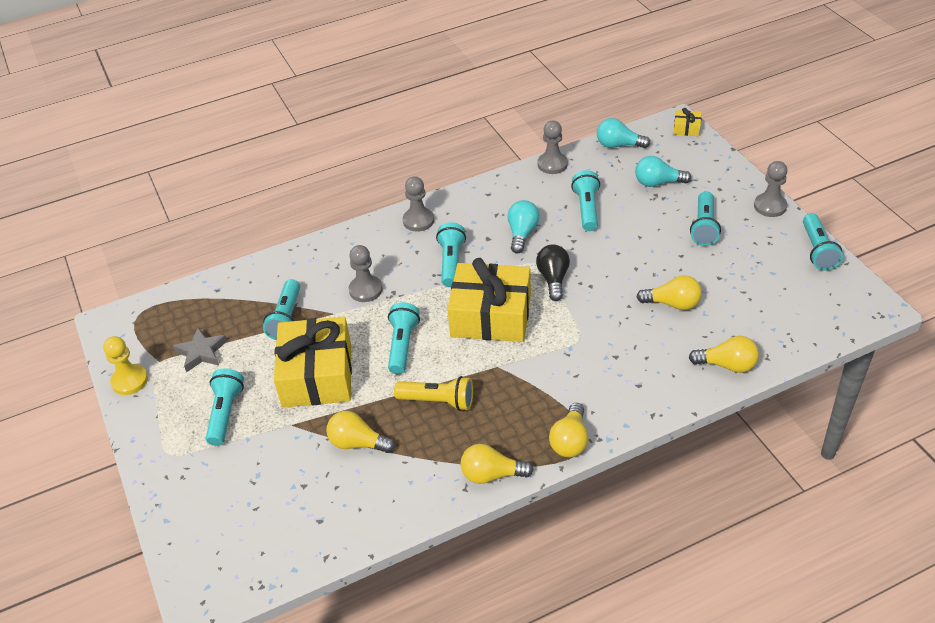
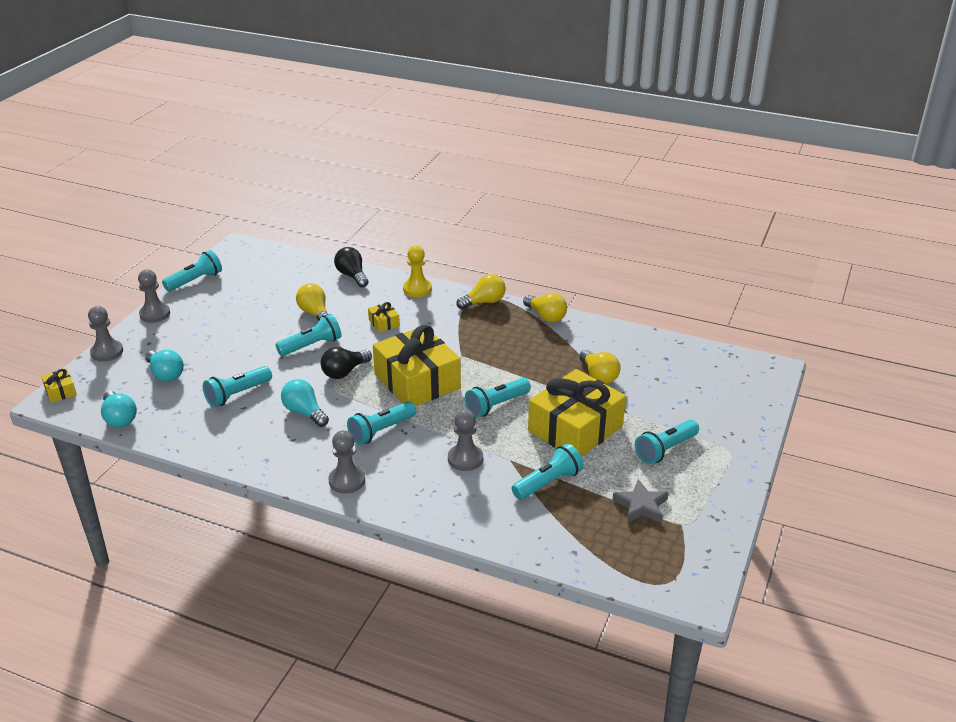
camera: 135 degrees left, 10 degrees down
(130, 381) = (719, 526): yellow pawn -> yellow pawn (417, 289)
(438, 401) = (522, 363): yellow flashlight -> none
(522, 233) = (304, 412): turquoise light bulb -> turquoise light bulb turned 75 degrees clockwise
(552, 164) = (184, 443): grey pawn -> grey pawn (107, 352)
(607, 342) = (384, 323): none -> yellow gift
(704, 227) = (209, 332): turquoise flashlight -> turquoise flashlight (312, 345)
(727, 365) = (352, 276): yellow light bulb -> black light bulb

